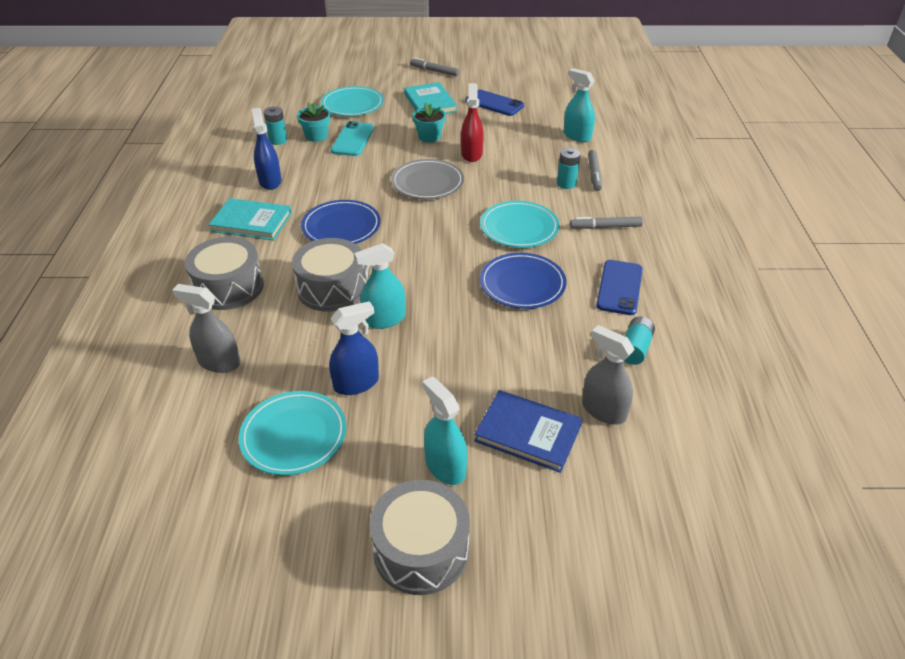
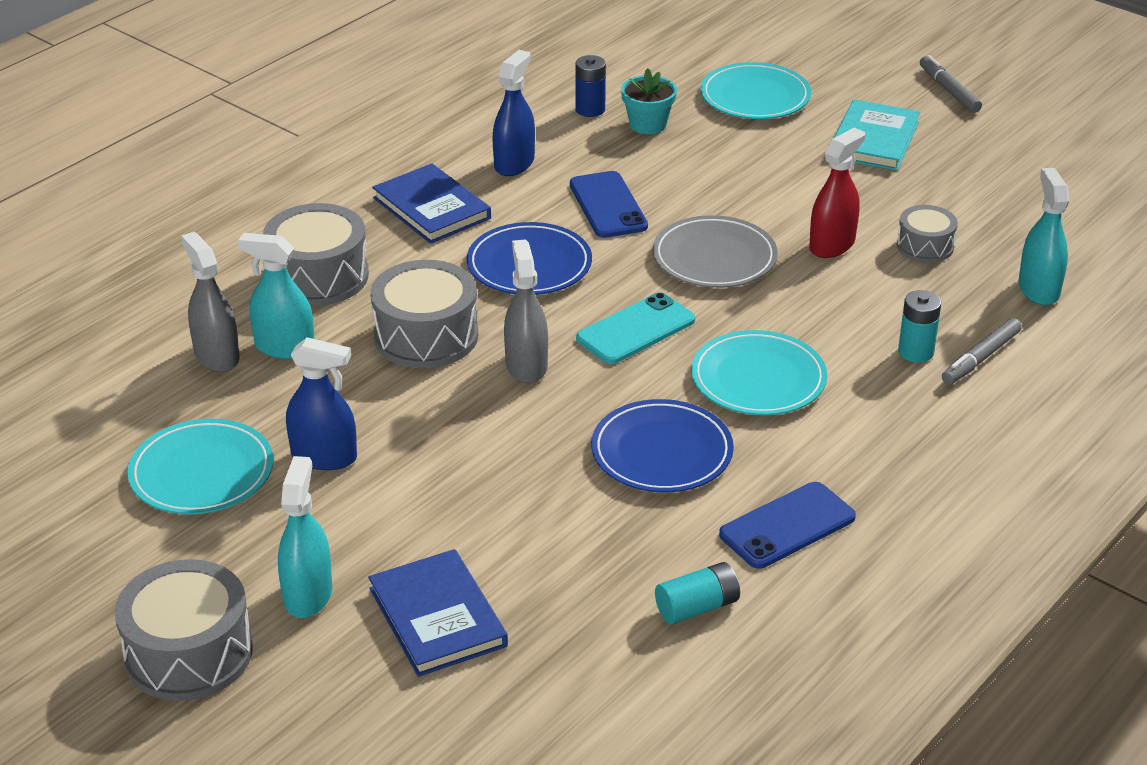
camera: 40 degrees right, 5 degrees down
(252, 222) = (431, 208): turquoise book -> blue book
(278, 140) = (590, 109): turquoise battery -> blue battery
(353, 139) = (690, 150): turquoise phone -> turquoise phone (636, 330)
(384, 319) = (440, 404): turquoise spray bottle -> turquoise spray bottle (284, 347)
(429, 137) = (804, 192): turquoise flower pot -> none
(494, 103) = (974, 182): blue phone -> blue phone (607, 205)
(510, 138) = (925, 246): none -> grey drum
(603, 410) = (556, 648): grey spray bottle -> grey spray bottle (526, 365)
(605, 227) = (886, 440): grey marker -> none

